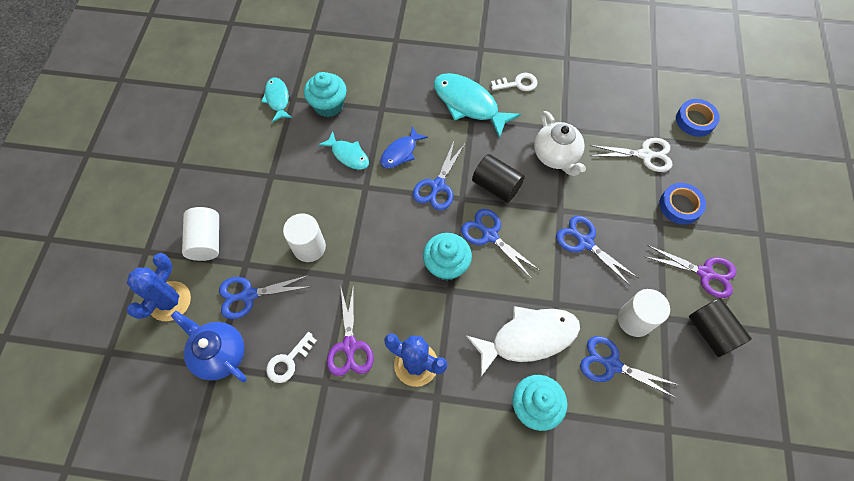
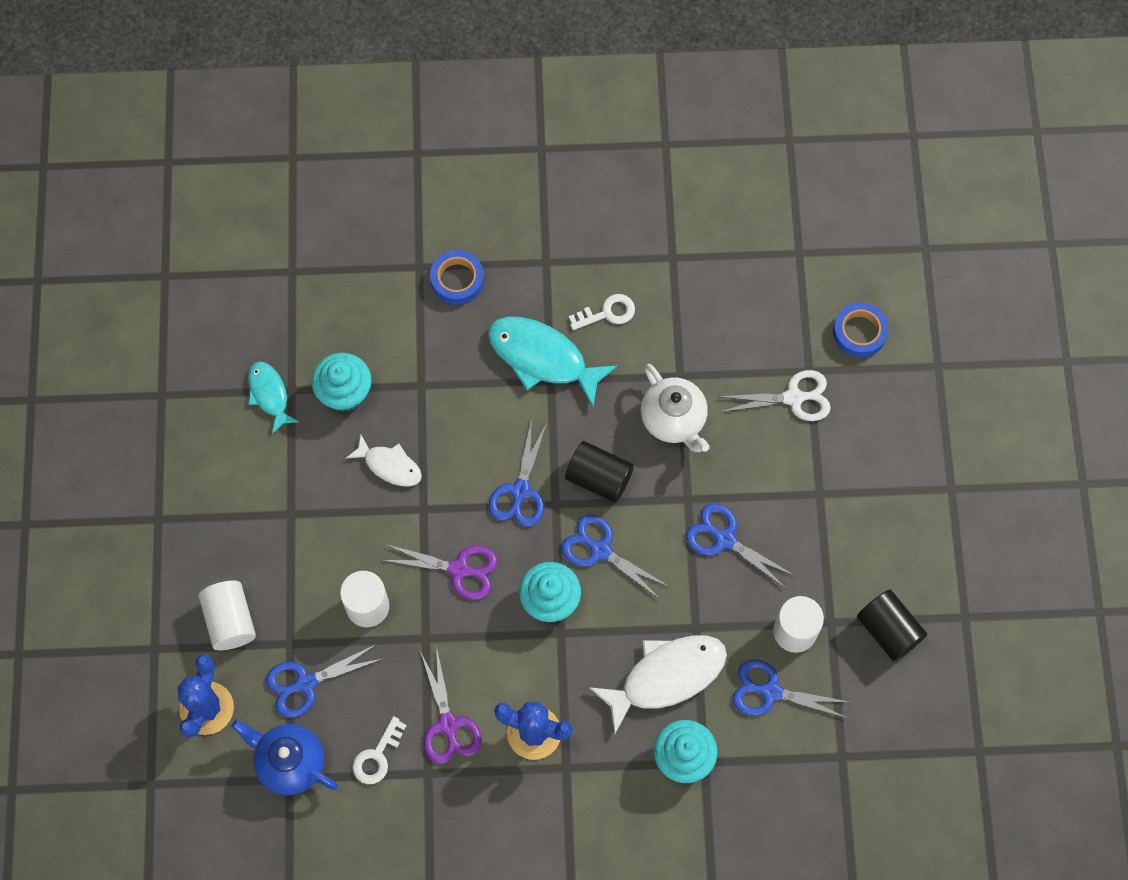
camera: 10 degrees left, 5 degrees up
(348, 155) = (389, 465): turquoise fish -> white fish
(400, 152) = (461, 449): blue fish -> none
(680, 206) = (844, 466): blue tape -> blue tape (457, 280)
(705, 273) = (879, 555): purple scissors -> purple scissors (459, 569)

